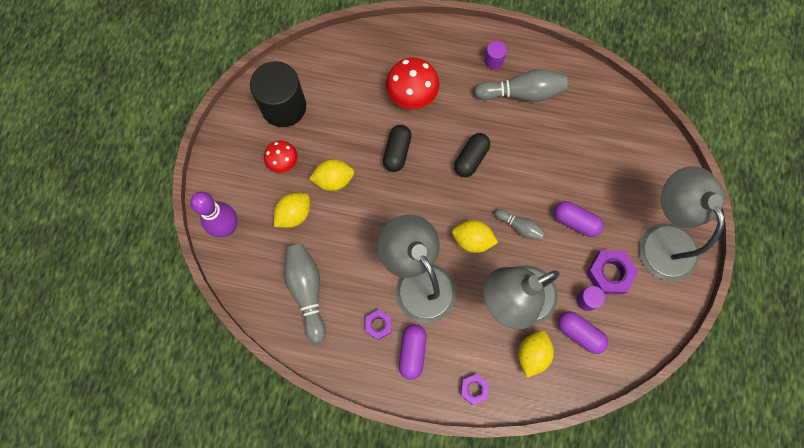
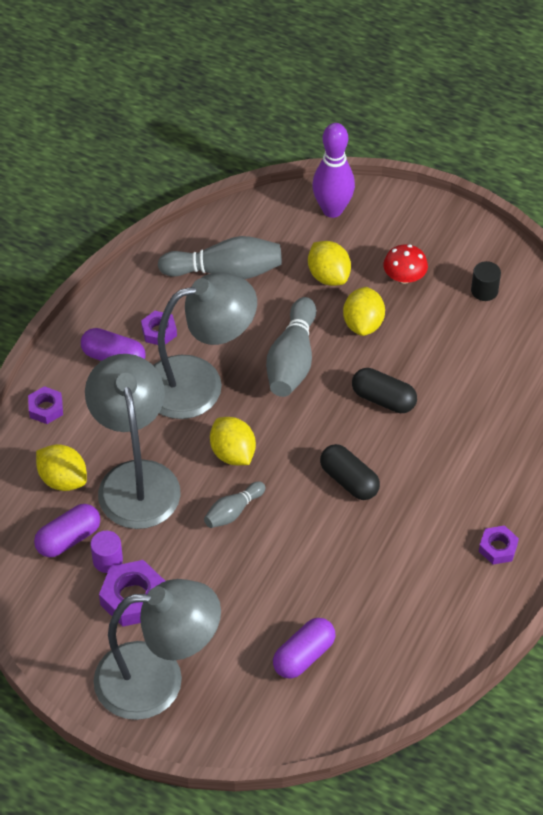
camera: 105 degrees right, 20 degrees down
(283, 107) = (484, 291): black cylinder -> black cylinder, size x0.44
(412, 94) = (466, 435): red mushroom -> none
(472, 240) = (233, 453): yellow lemon -> yellow lemon turned 60 degrees counterclockwise
(493, 60) = (498, 548): purple cylinder -> purple nut
(522, 93) = (434, 569): grey bowling pin -> grey bowling pin (292, 360)
(575, 222) = (218, 579): purple capsule -> purple capsule (303, 656)

